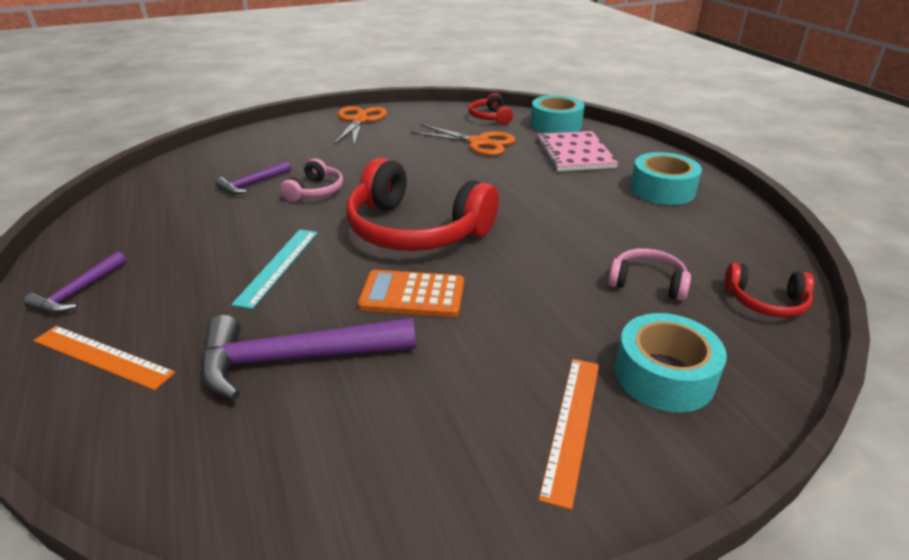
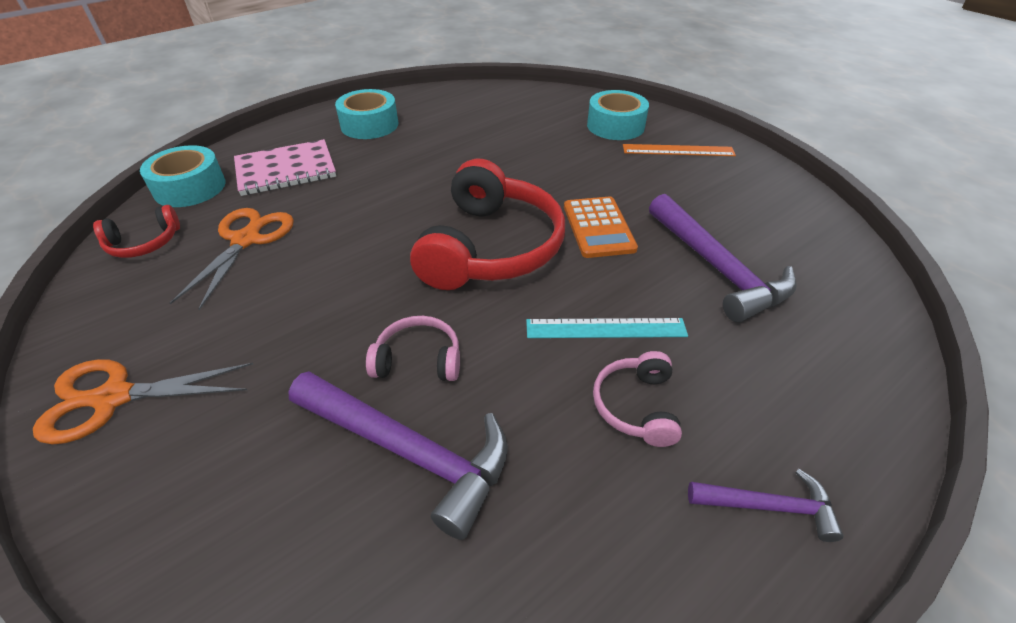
camera: 105 degrees left, 10 degrees up
(102, 356) = (820, 399): orange ruler -> none
(252, 184) = (408, 451): purple hammer -> purple hammer, size x1.86
(647, 283) = (522, 131): pink headphones -> pink headphones (636, 406)
(765, 302) = (522, 96): red headphones -> none

